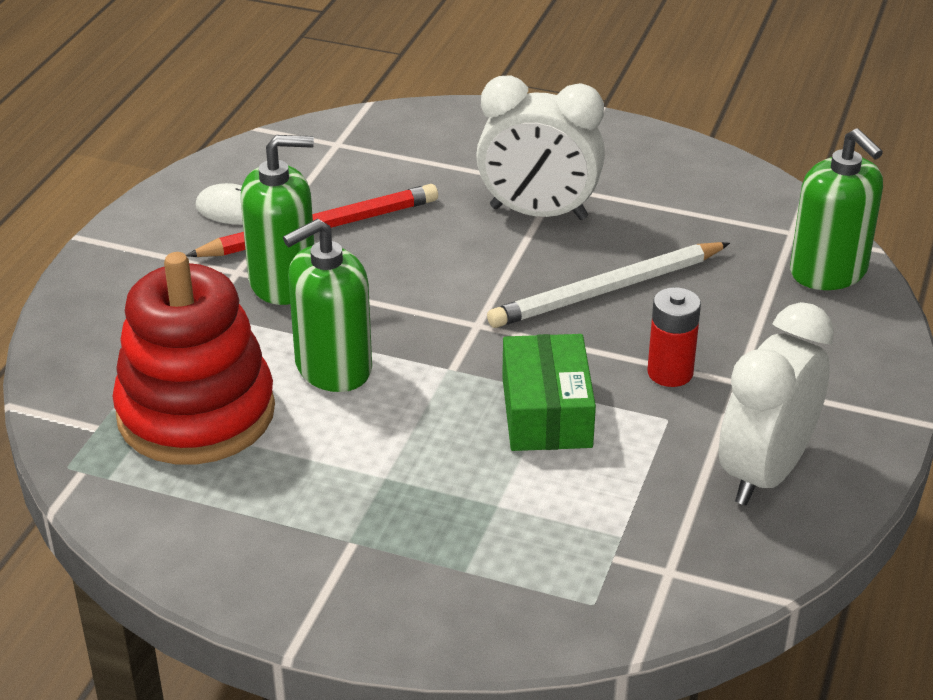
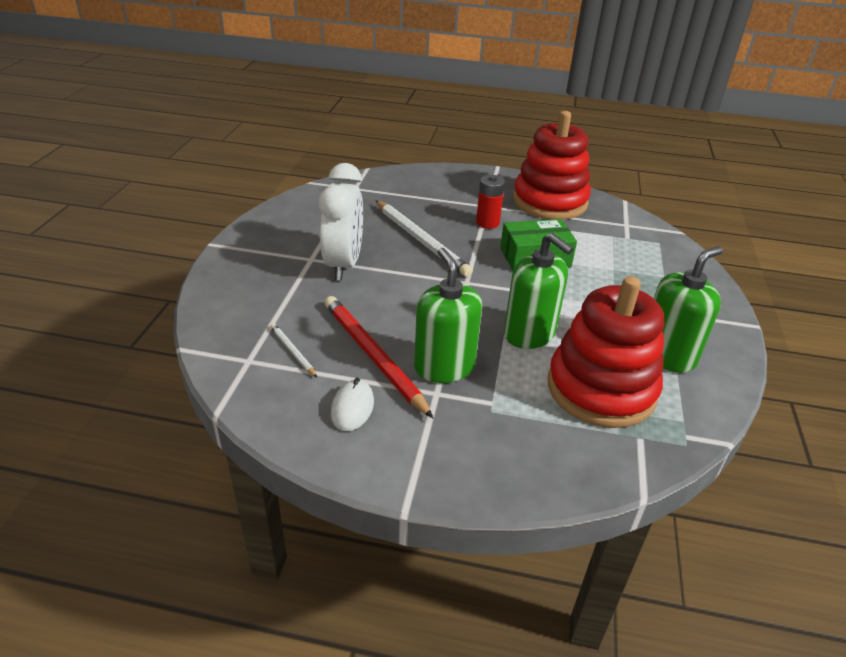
camera: 100 degrees left, 0 degrees up
(345, 172) = (292, 351): none -> white pencil
(764, 473) = (549, 201): white clock -> red stacking toy
(828, 271) = (389, 181): green soap dispenser -> green soap dispenser (667, 355)

